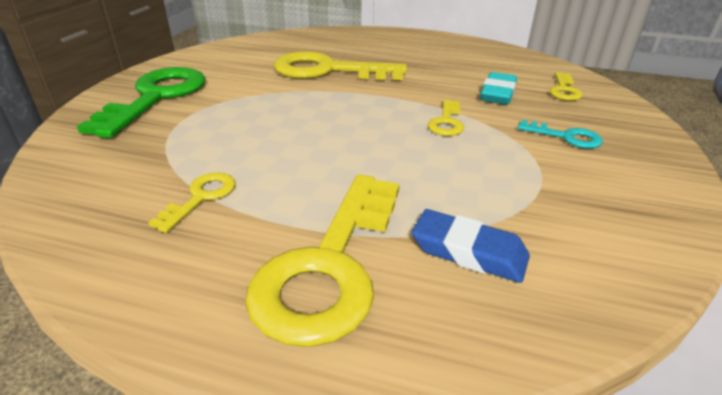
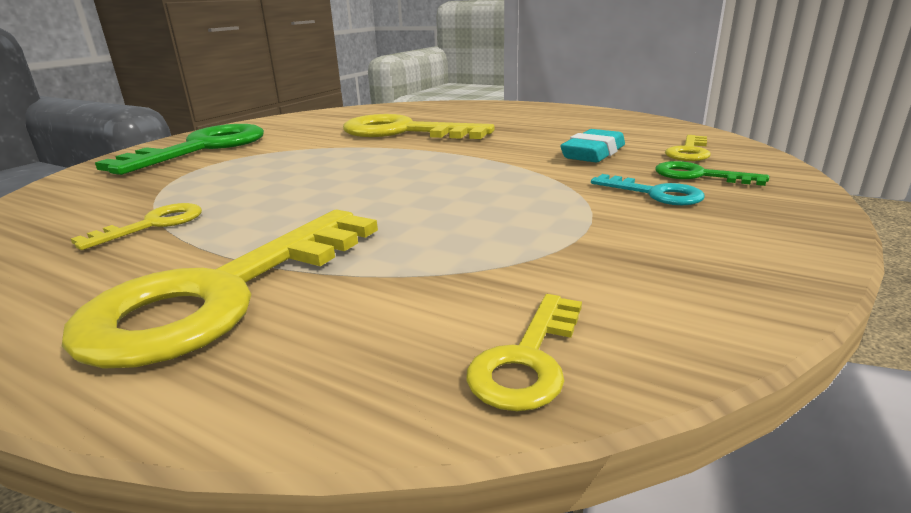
camera: 15 degrees right, 10 degrees down
(446, 122) = (502, 175): yellow key -> yellow key (527, 360)
(469, 252) = (412, 296): blue eraser -> none
(584, 116) = (699, 175): none -> green key

